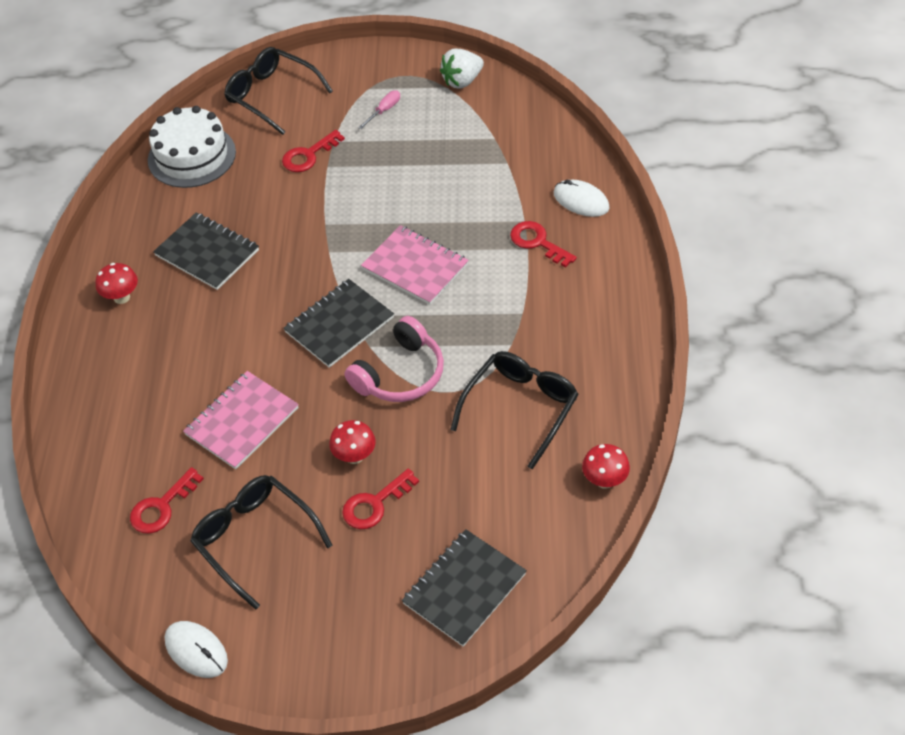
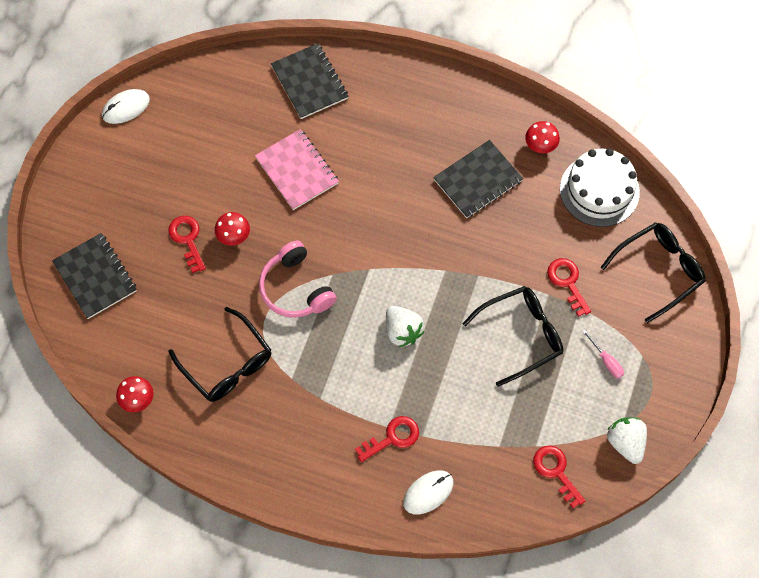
camera: 105 degrees right, 15 degrees up
(122, 297) = (452, 112): red mushroom -> red mushroom (540, 146)
(161, 507) = (244, 107): red key -> red key (556, 471)
(255, 540) = (192, 158): black glasses -> black glasses (520, 336)
(339, 325) = (363, 258): black notebook -> black notebook (309, 82)
(415, 267) = (402, 331): pink notebook -> white strawberry

